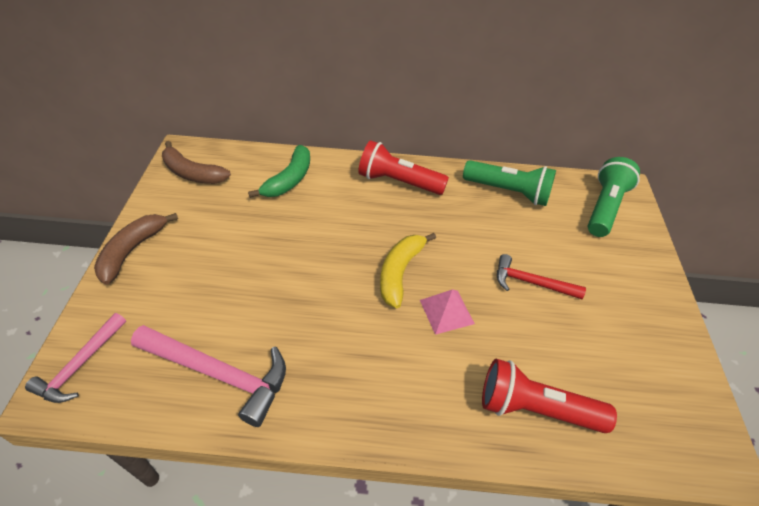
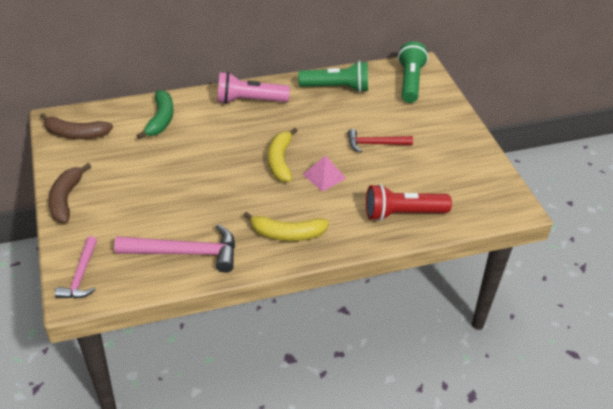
camera: 20 degrees left, 5 degrees down
(361, 388) = (287, 234): none -> yellow banana
(398, 182) = (249, 101): red flashlight -> pink flashlight

